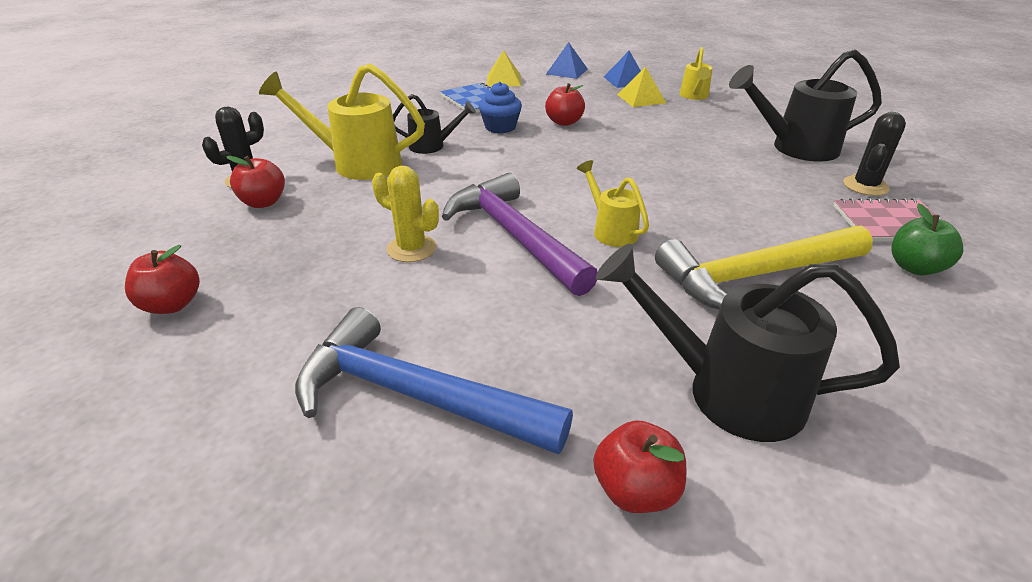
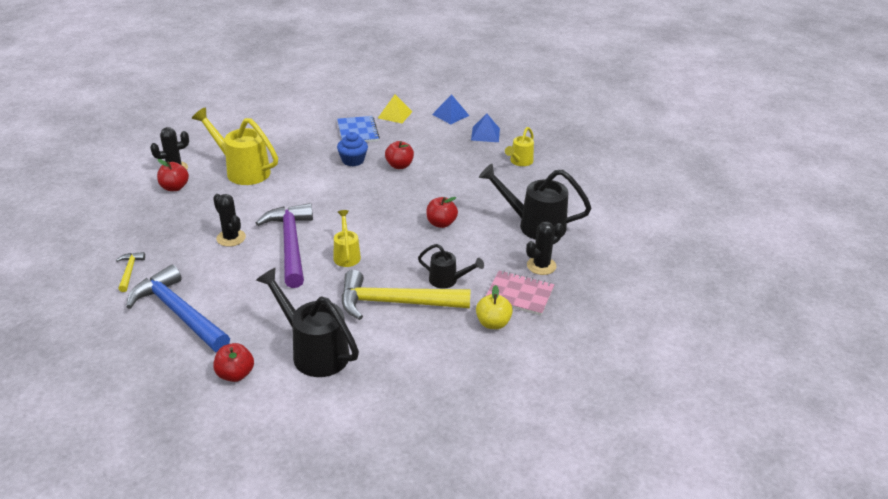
camera: 20 degrees right, 0 degrees up
(172, 305) = (101, 240): red apple -> red apple (441, 223)
(261, 345) = (129, 271): none -> yellow hammer
(411, 248) = (231, 238): yellow cactus -> black cactus
(432, 146) = (297, 167): black watering can -> black watering can (447, 280)
(641, 98) = (477, 155): yellow pyramid -> none
(914, 267) = (493, 323): green apple -> yellow apple

